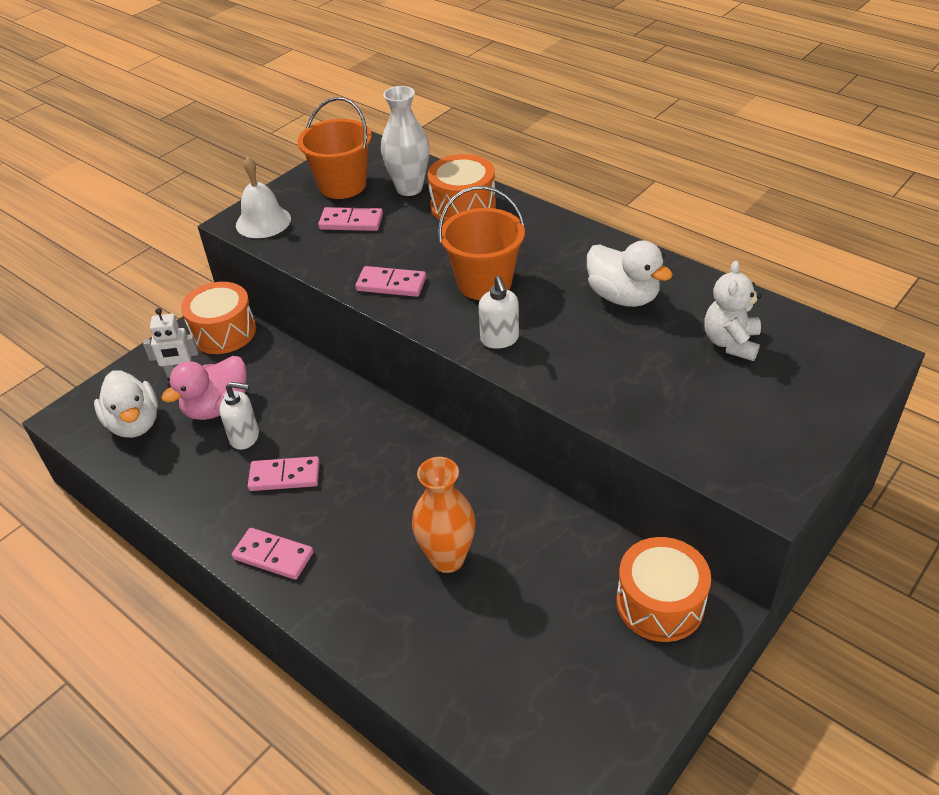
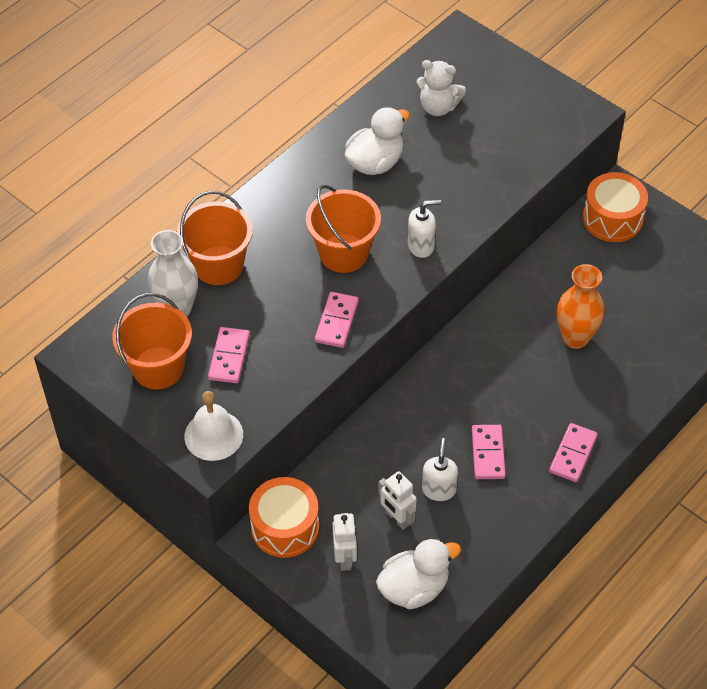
camera: 90 degrees left, 10 degrees up
(217, 407) = (397, 518): pink duck -> white robot
(463, 206) = (218, 265): orange drum -> orange bucket

